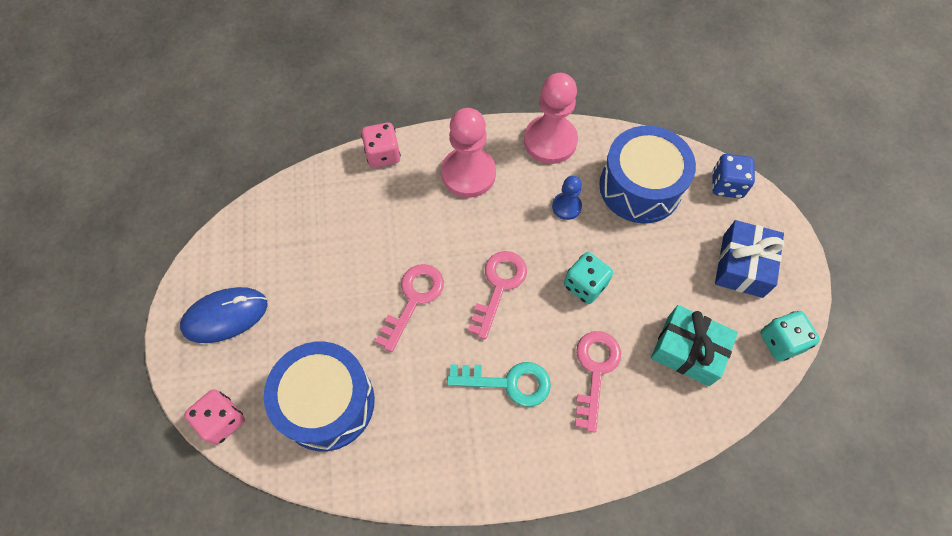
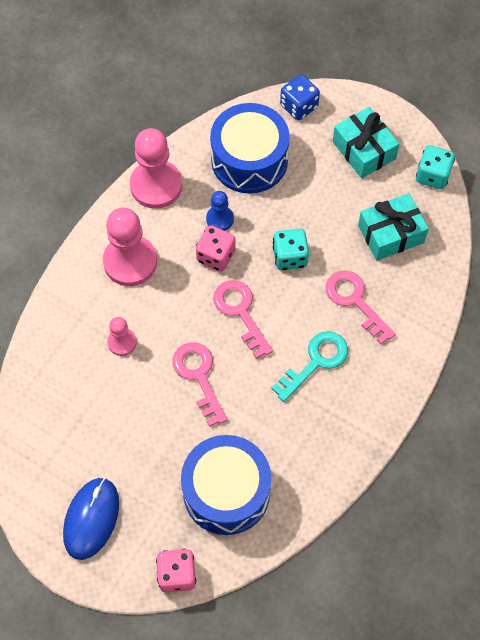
camera: 50 degrees left, 0 degrees up
(383, 155) = (54, 308): pink dice -> pink dice (216, 256)
(395, 221) = (122, 342): none -> pink pawn
(742, 265) = (364, 150): blue gift -> turquoise gift

